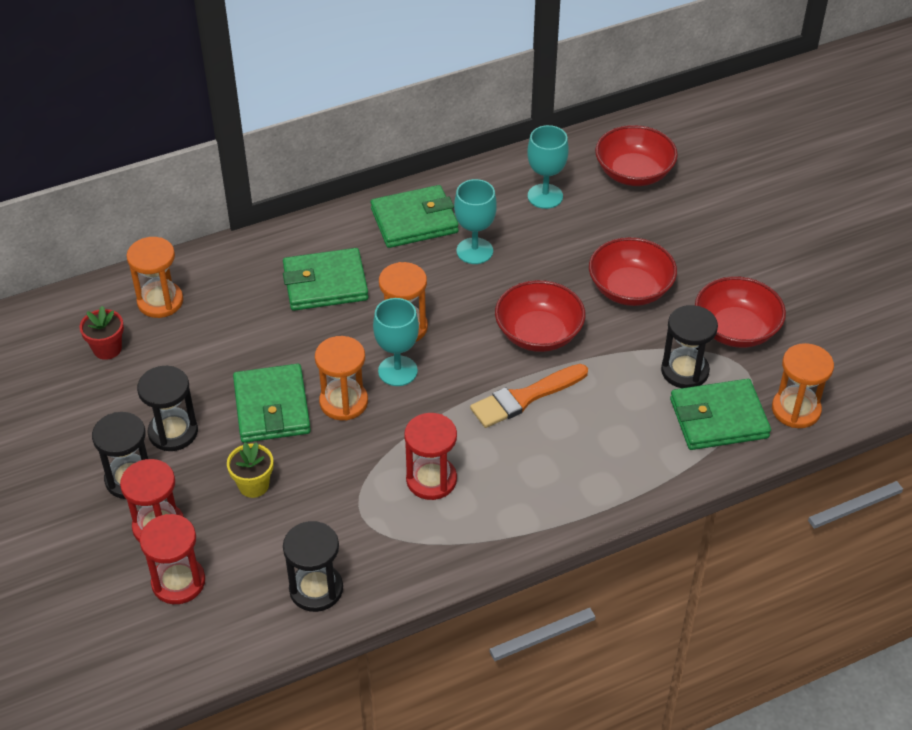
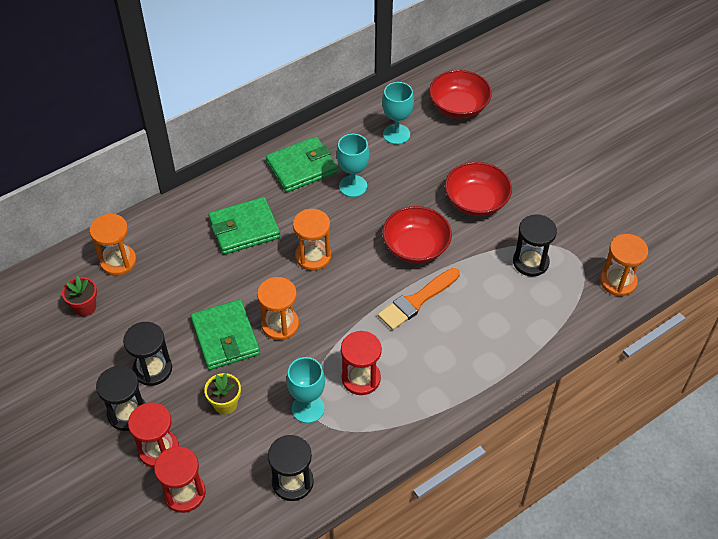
camera: 10 degrees left, 5 degrees up
(397, 371) = (316, 293): turquoise goblet -> turquoise goblet (308, 408)
(718, 418) = (563, 296): green wallet -> none
(736, 329) = (561, 223): red bowl -> none

